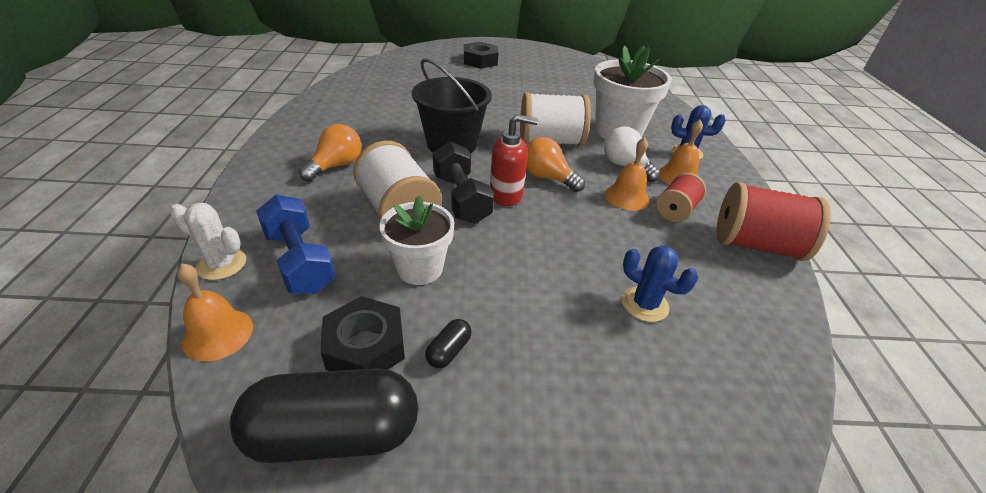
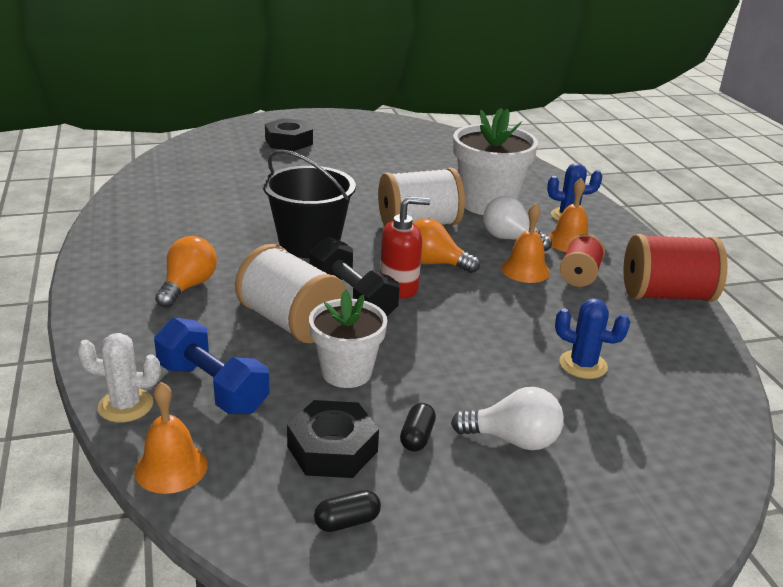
camera: 15 degrees left, 10 degrees down
(334, 434) = (347, 522): black capsule -> black capsule, size x0.40
(540, 375) = (513, 440): none -> white light bulb

